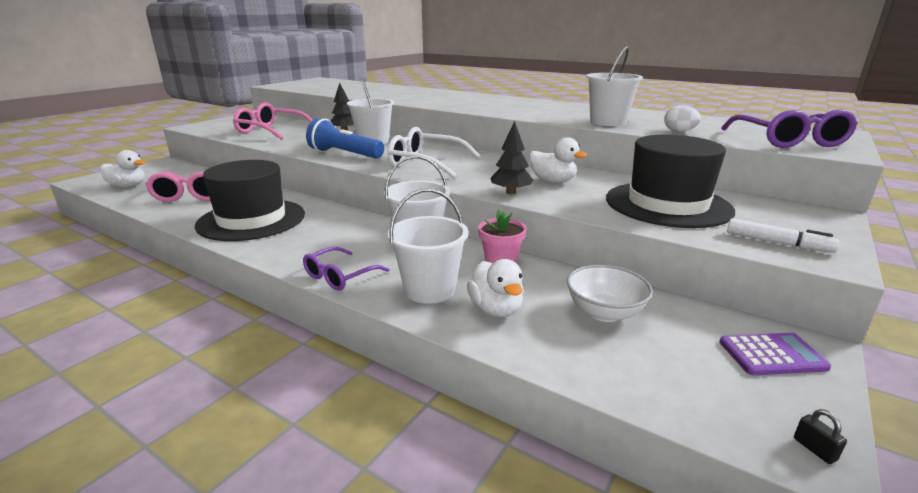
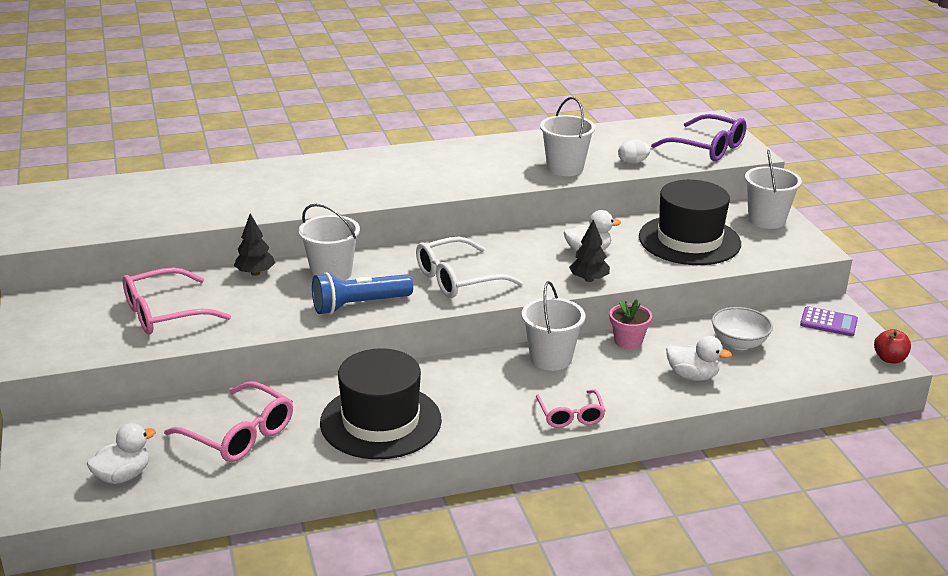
camera: 50 degrees left, 5 degrees up
(340, 276) = (570, 415): purple glasses -> pink glasses
(429, 290) = (638, 388): white bucket -> white bucket (766, 220)
(772, 355) = (828, 322): purple calculator -> purple calculator turned 75 degrees clockwise
(777, 243) = (781, 247): white marker -> none
(814, 449) = (889, 359): black padlock -> red apple

